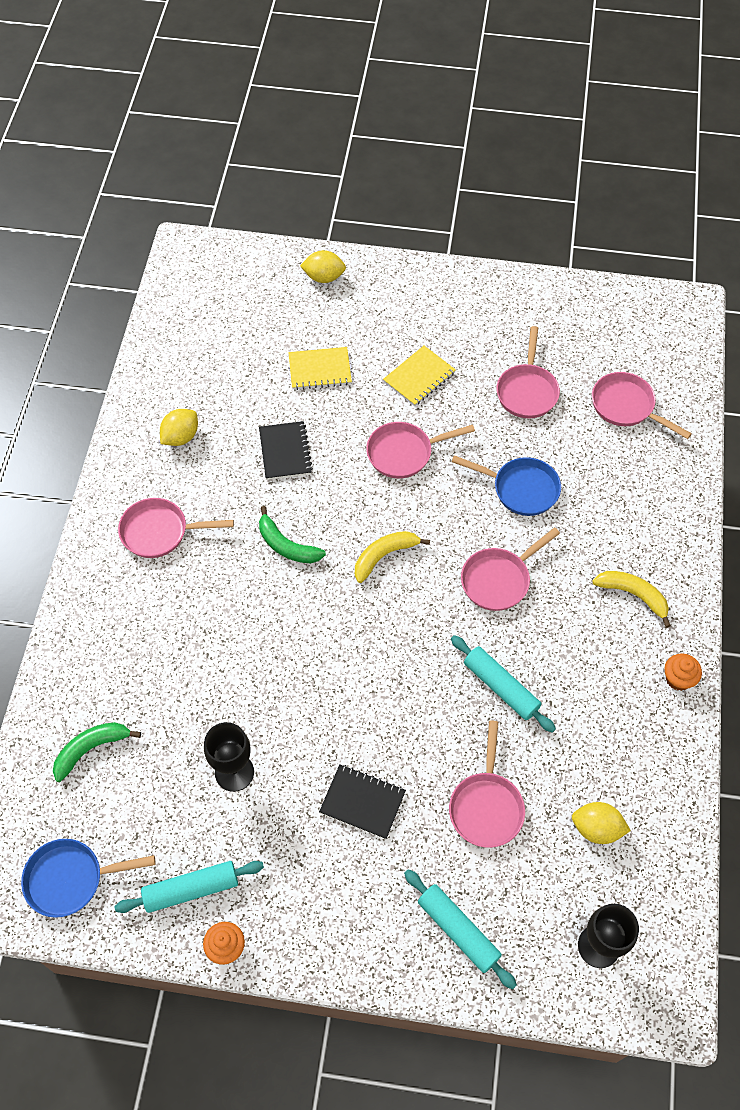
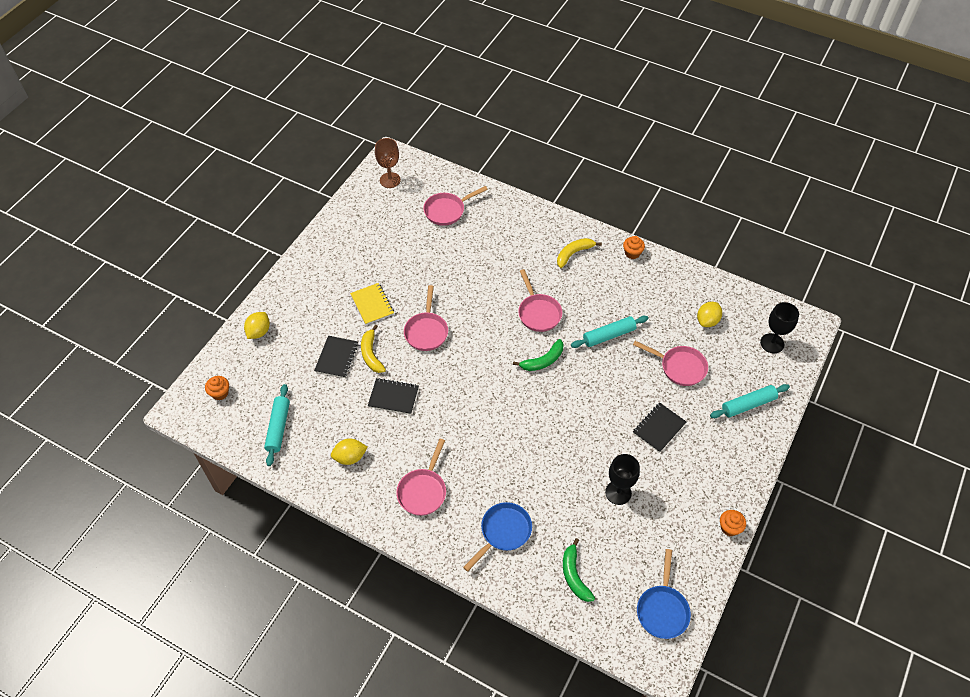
camera: 70 degrees left, 5 degrees down
(181, 437) = (350, 457): yellow lemon -> yellow lemon turned 75 degrees counterclockwise
(191, 889) = (688, 538): turquoise rolling pin -> turquoise rolling pin (278, 428)
(222, 275) = (220, 393): none -> orange cupcake
(286, 545) = (467, 417): green banana -> green banana (543, 361)
(320, 370) = (337, 357): yellow notebook -> black notebook
(384, 556) = (497, 365): yellow banana -> yellow banana (371, 354)
(521, 489) = (481, 281): blue pan -> blue pan (503, 532)
(527, 391) = (412, 253): pink pan -> none
(643, 321) = (390, 180): none -> brown goblet

